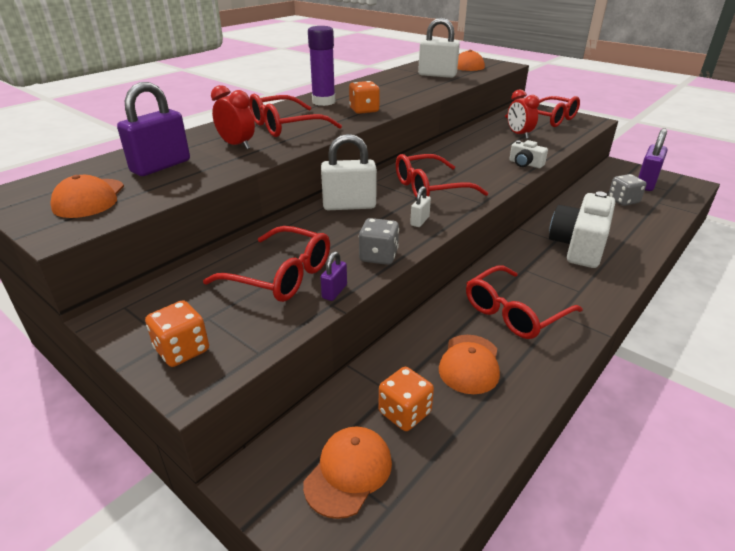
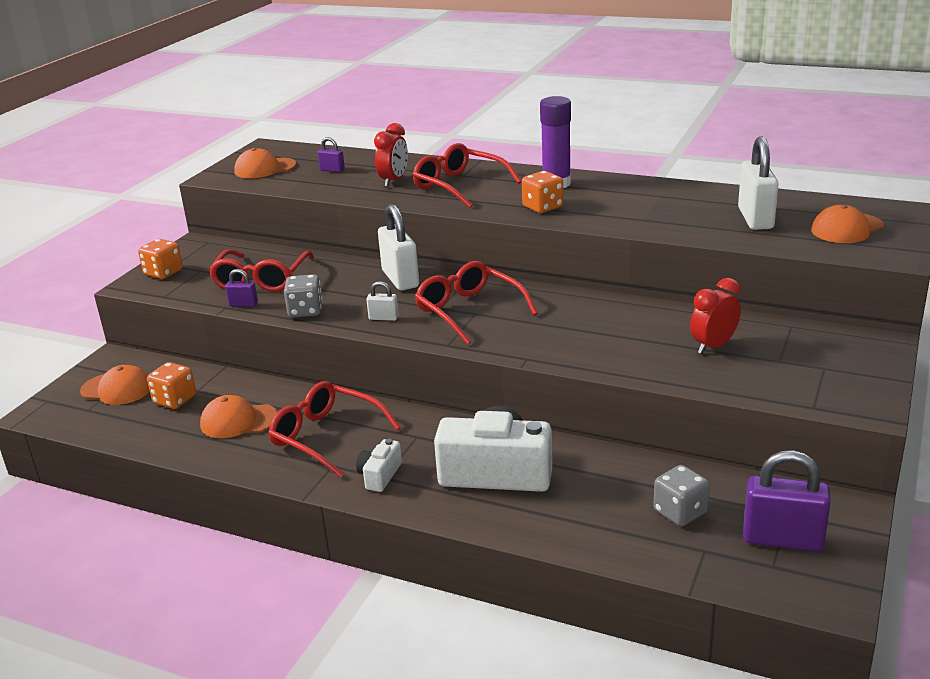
camera: 75 degrees right, 5 degrees down
(161, 166) = (332, 170): purple padlock -> purple padlock, size x0.48
(525, 164) = (592, 361): white camera -> white camera (380, 475)
(548, 119) = (824, 364): red glasses -> none

